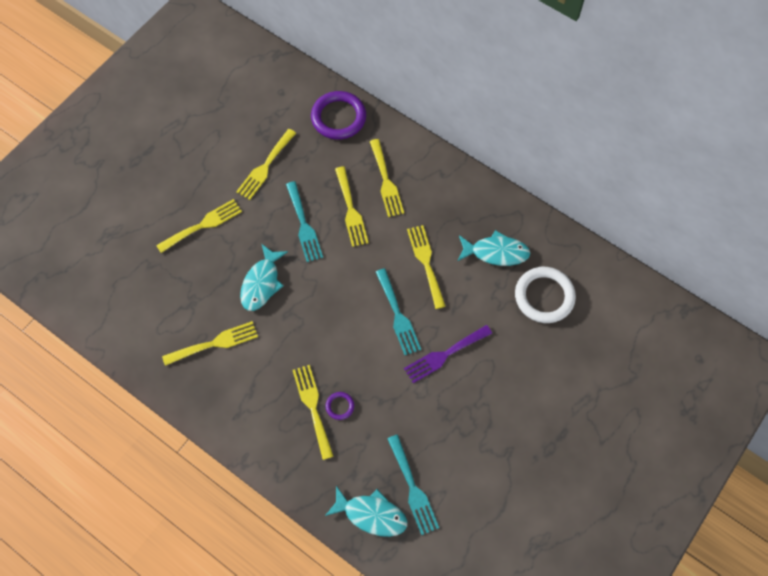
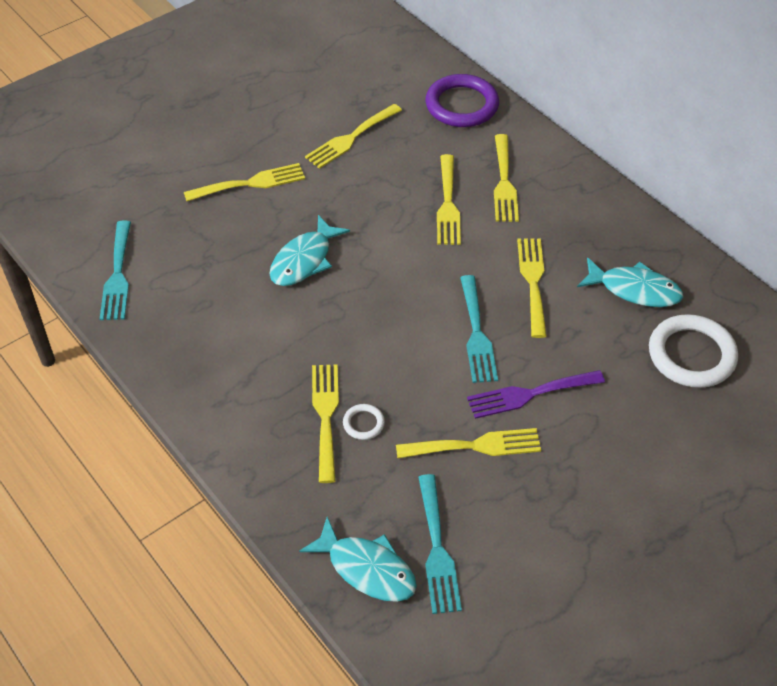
camera: 15 degrees right, 15 degrees down
(215, 343) = (220, 314): yellow fork -> yellow fork (475, 446)
(304, 225) = (380, 209): turquoise fork -> turquoise fork (117, 275)
(340, 406) = (363, 423): purple ring -> white ring

